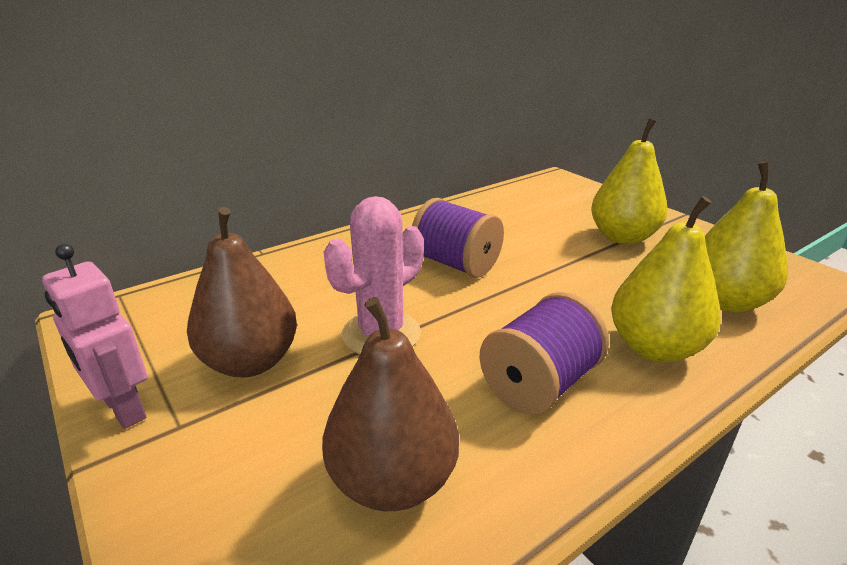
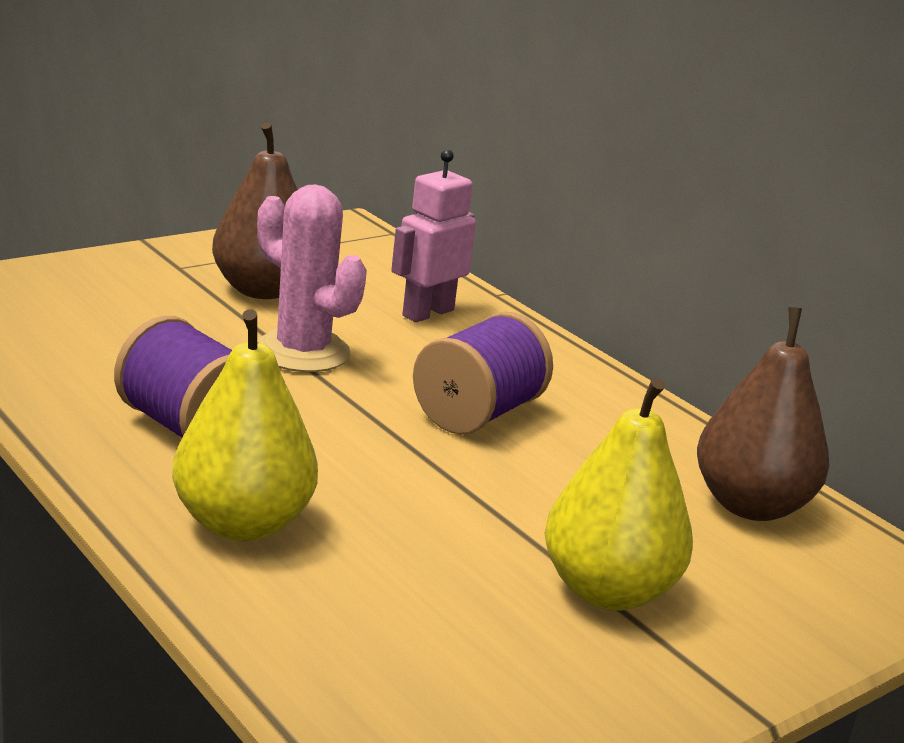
camera: 85 degrees right, 5 degrees down
(123, 409) = (207, 247): pink robot -> pink robot (427, 313)
(392, 481) = (81, 342): brown pear -> brown pear (750, 505)
(724, 301) = (362, 632): yellow pear -> none

